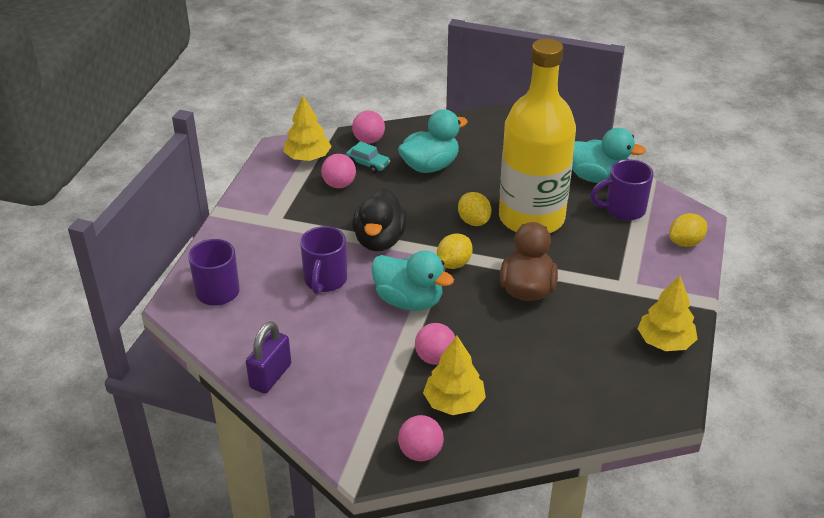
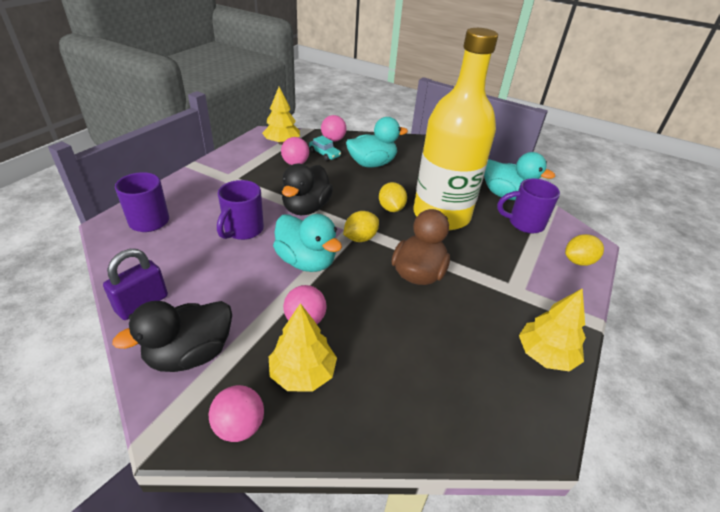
camera: 10 degrees right, 0 degrees up
(345, 409) = (190, 354): none -> black duck

